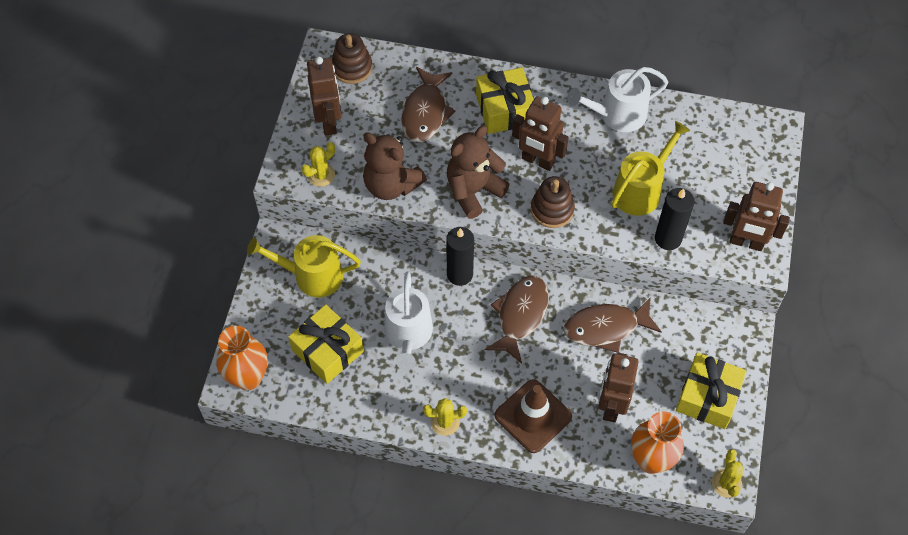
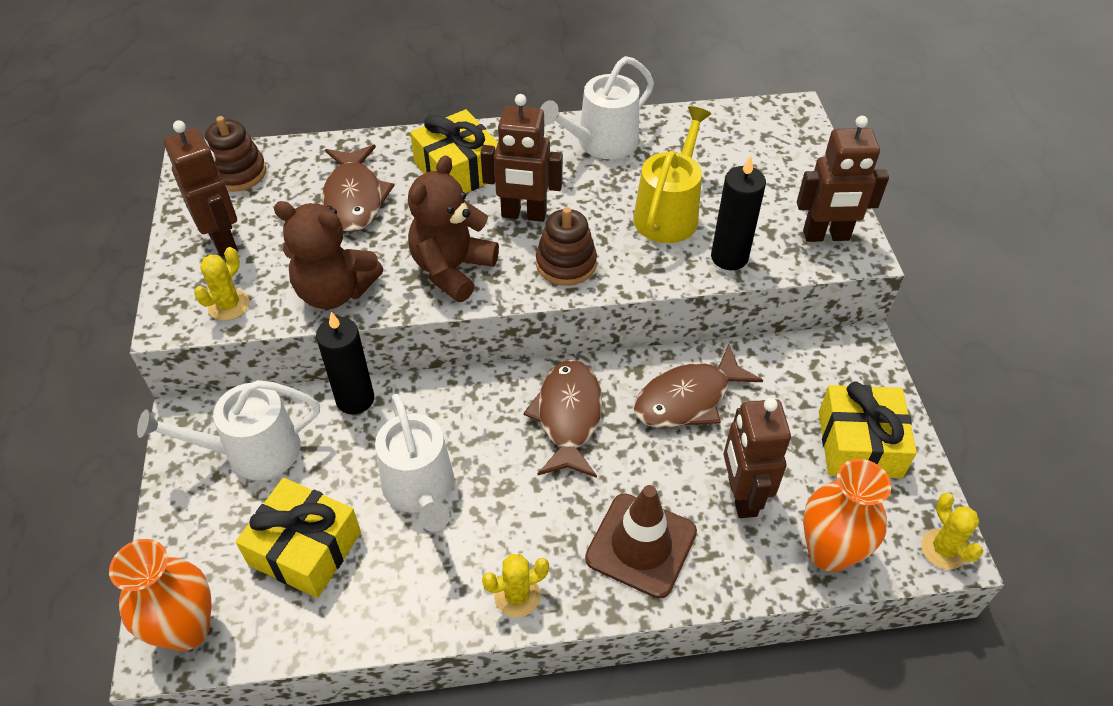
camera: 20 degrees left, 10 degrees down
(312, 275) = (253, 451): yellow watering can -> white watering can
(459, 274) = (465, 389): black candle -> black candle (355, 399)

